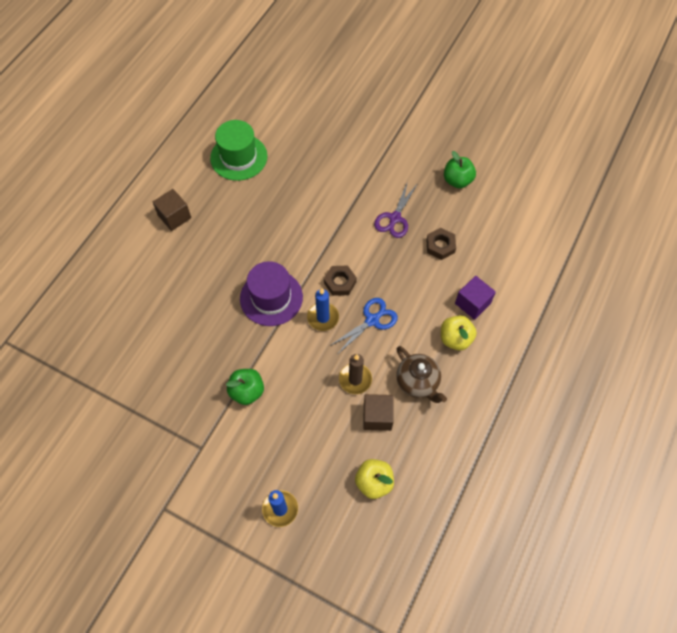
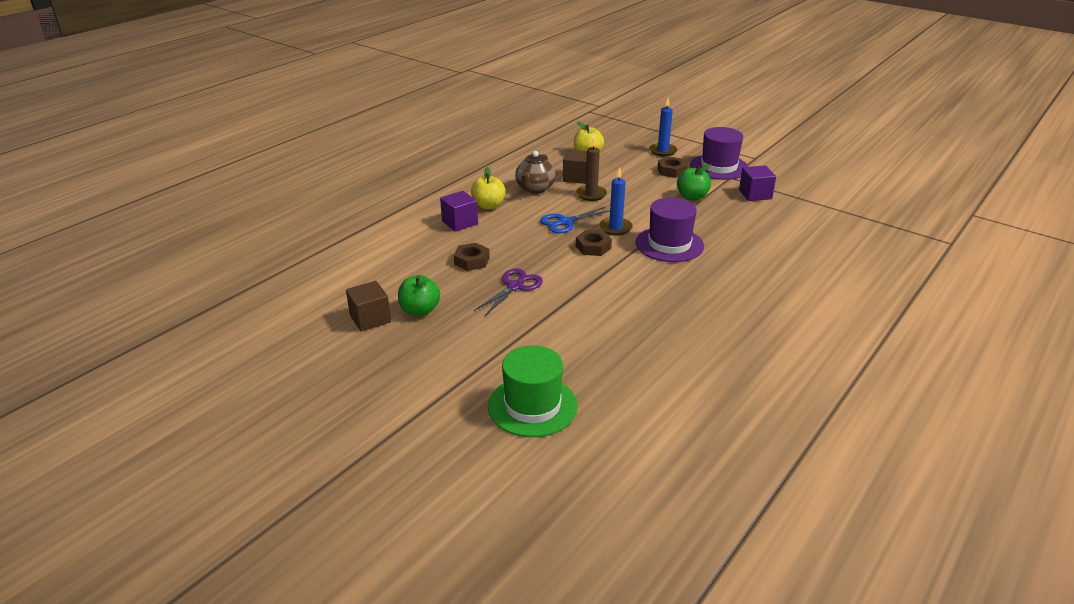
camera: 170 degrees left, 30 degrees down
(174, 216) = (796, 315): brown cube -> brown cube (370, 319)
(178, 409) = (755, 194): none -> purple cube
(212, 473) = (719, 167): none -> purple hat
(239, 157) = (717, 367): green hat -> green hat (532, 406)
(269, 452) = (671, 171): none -> brown nut
(417, 382) = (535, 189): brown teapot -> brown teapot turned 135 degrees counterclockwise

